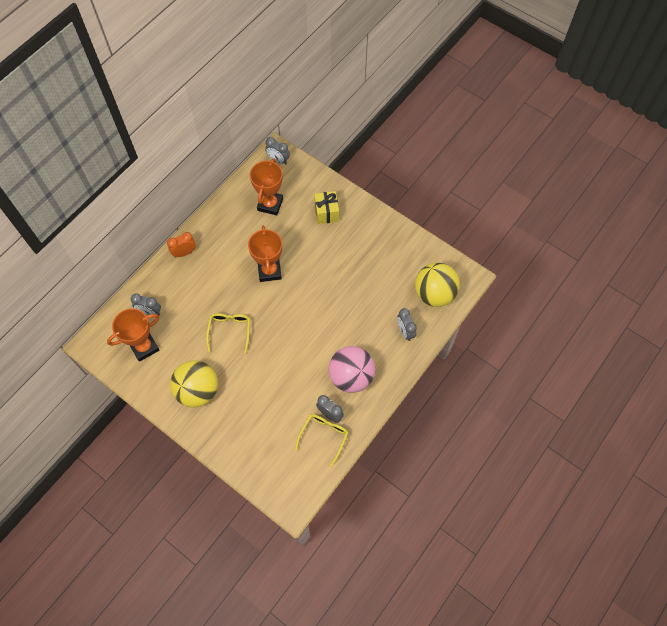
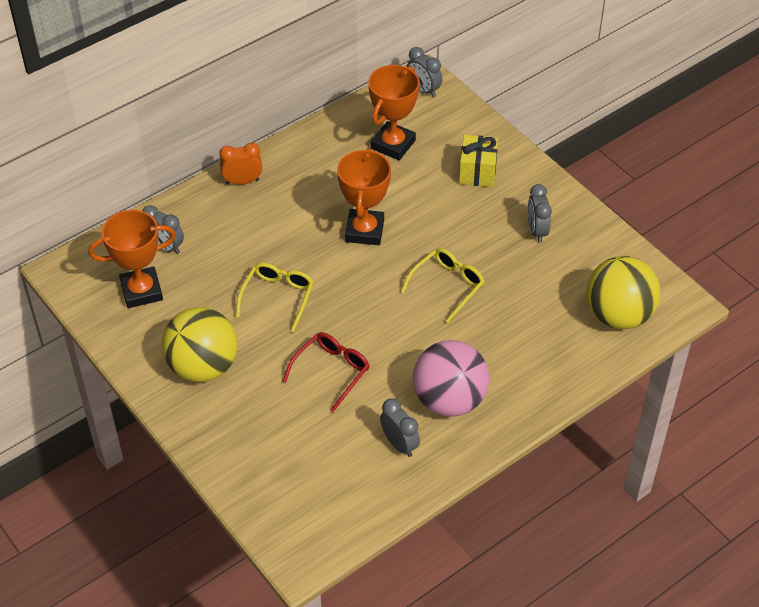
camera: 15 degrees right, 15 degrees down
(276, 375) = (331, 371): none -> red glasses
(324, 436) = (380, 473): yellow glasses -> yellow glasses (447, 286)
(405, 331) = (555, 356): grey clock -> grey clock (537, 231)

